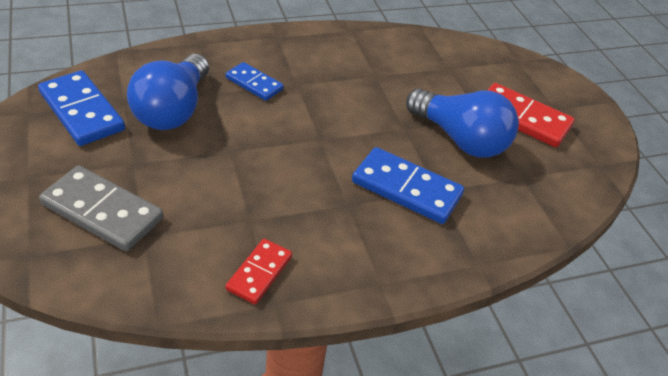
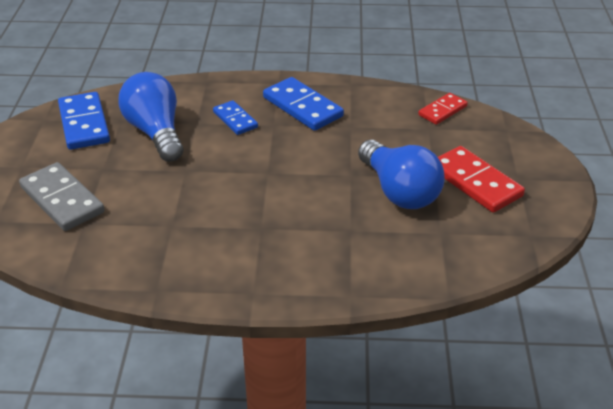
camera: 25 degrees right, 5 degrees down
(173, 110) = (155, 132): blue light bulb -> blue light bulb turned 120 degrees clockwise
(259, 273) = (157, 265): red domino -> red domino (442, 111)
(406, 189) = (321, 224): blue domino -> blue domino (302, 107)

